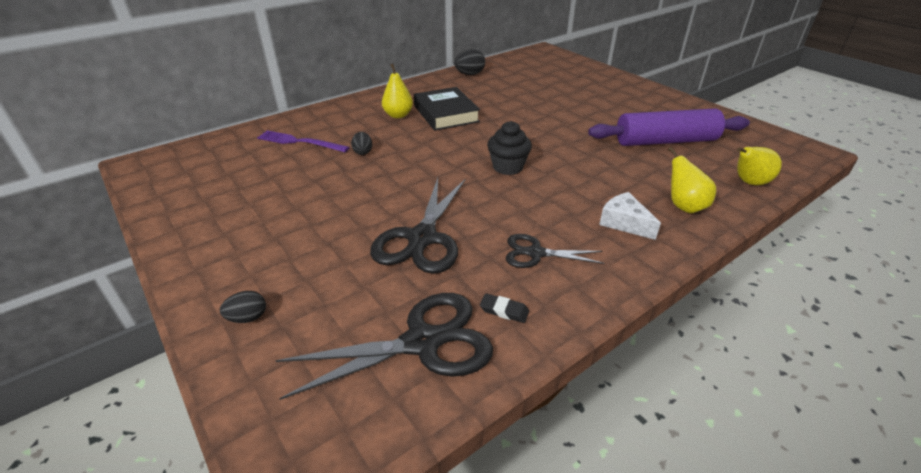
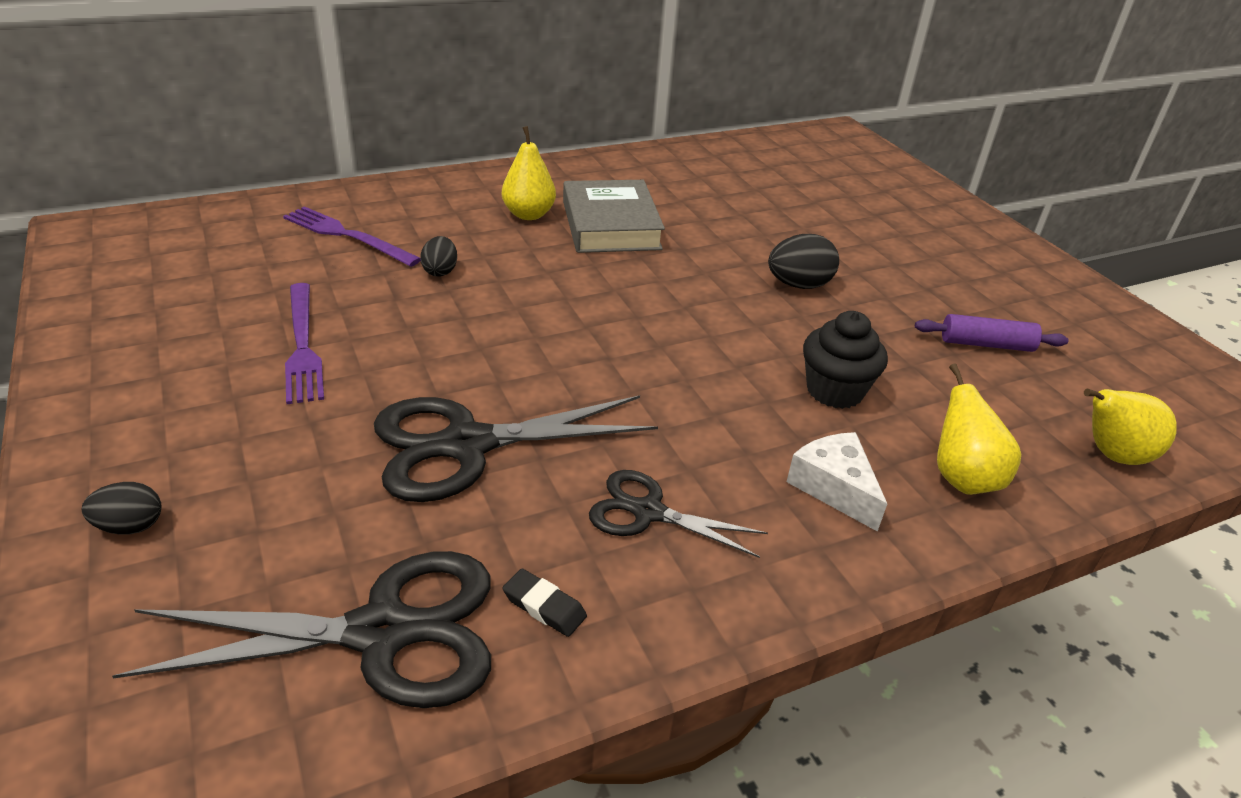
camera: 10 degrees right, 0 degrees up
(302, 203) = (303, 345): none -> purple fork
(422, 238) = (467, 445): black scissors -> black scissors turned 45 degrees clockwise
(446, 114) = (611, 225): black book -> grey book
(469, 74) = (685, 158): black egg -> black egg (798, 285)
(508, 167) = (673, 342): black cupcake -> black cupcake (834, 391)
(665, 141) = (986, 344): purple rolling pin -> purple rolling pin, size x0.49

